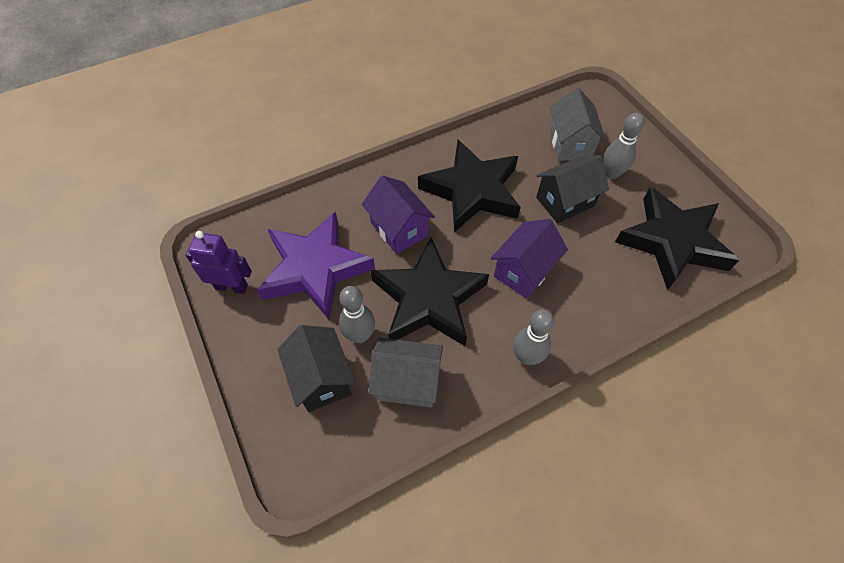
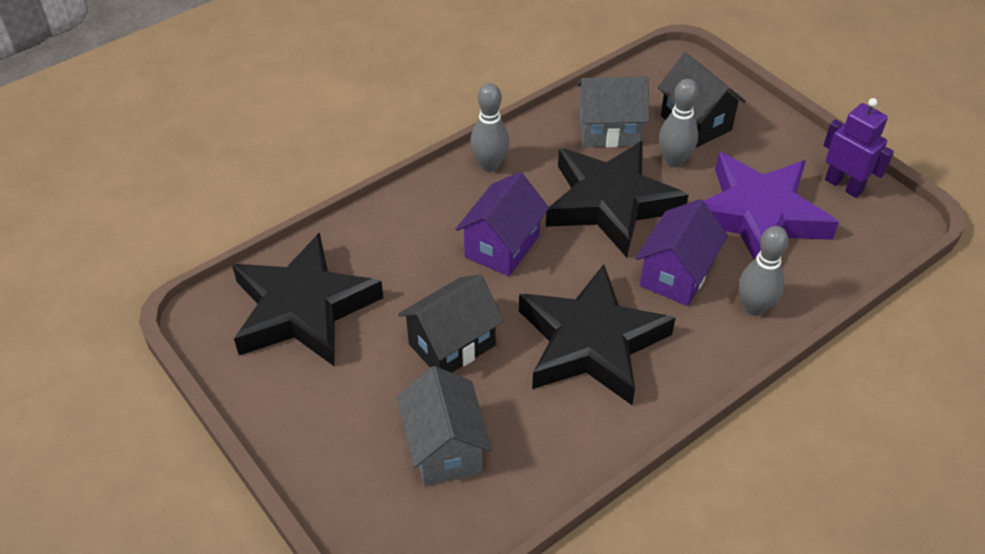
camera: 170 degrees right, 10 degrees down
(231, 286) = (843, 185): purple robot -> purple robot turned 135 degrees counterclockwise
(399, 229) = (676, 275): purple house -> purple house turned 75 degrees clockwise
(611, 173) = (378, 402): grey bowling pin -> grey bowling pin (754, 307)

